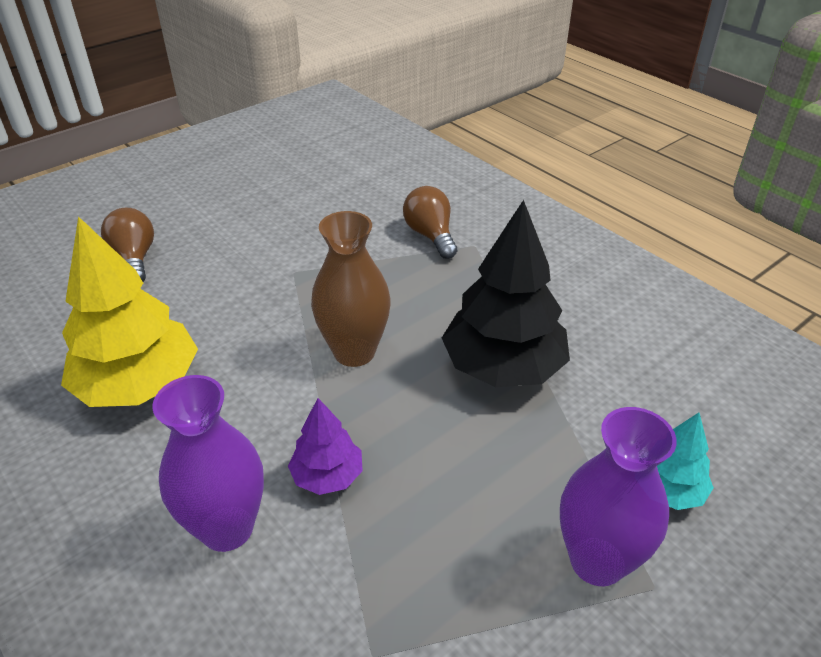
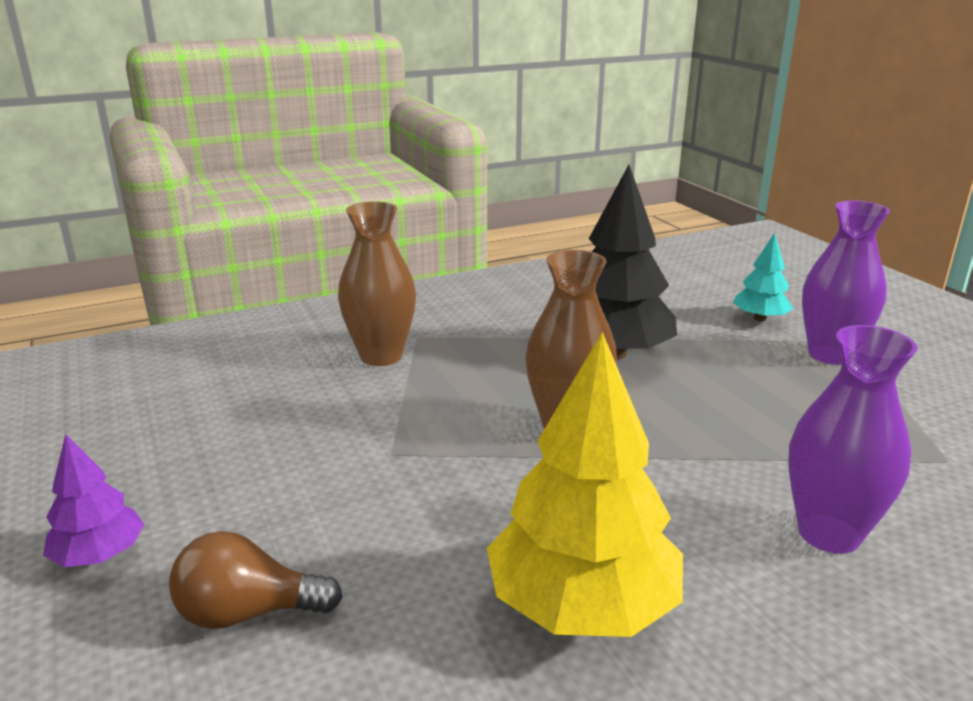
camera: 75 degrees left, 15 degrees down
(327, 476) = (751, 462): purple tree -> purple tree (99, 555)
(430, 235) = (381, 356): brown light bulb -> brown vase

